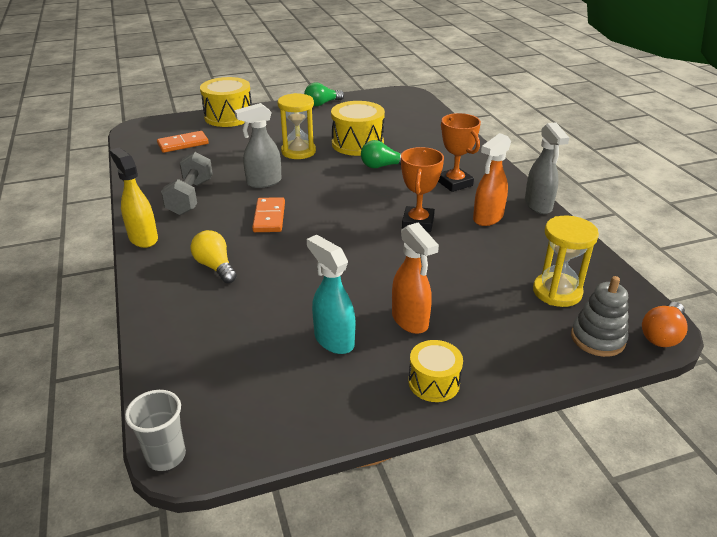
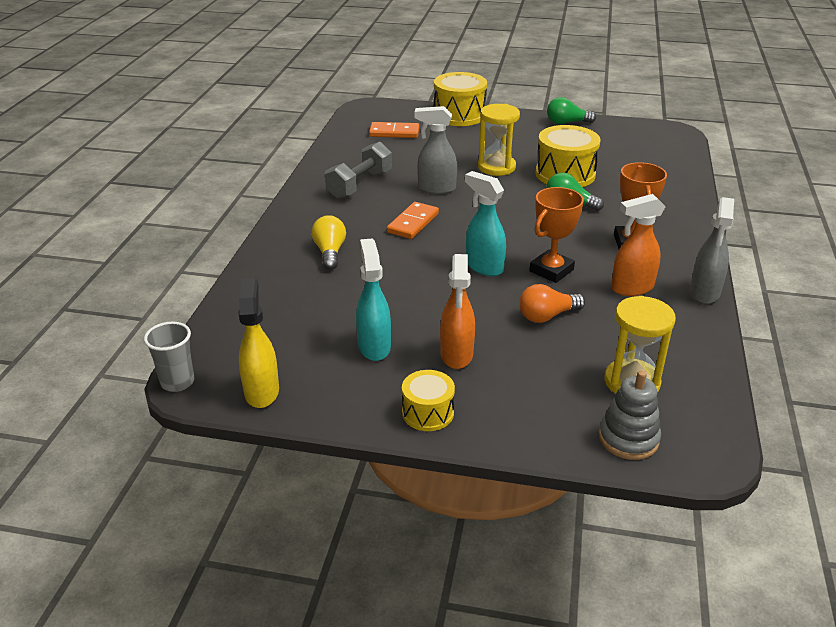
camera: 30 degrees right, 0 degrees up
(143, 238) = (292, 210): yellow spray bottle -> yellow spray bottle (262, 391)
(362, 236) = (483, 267): none -> turquoise spray bottle
(662, 335) = (706, 462): orange light bulb -> orange light bulb (547, 316)

